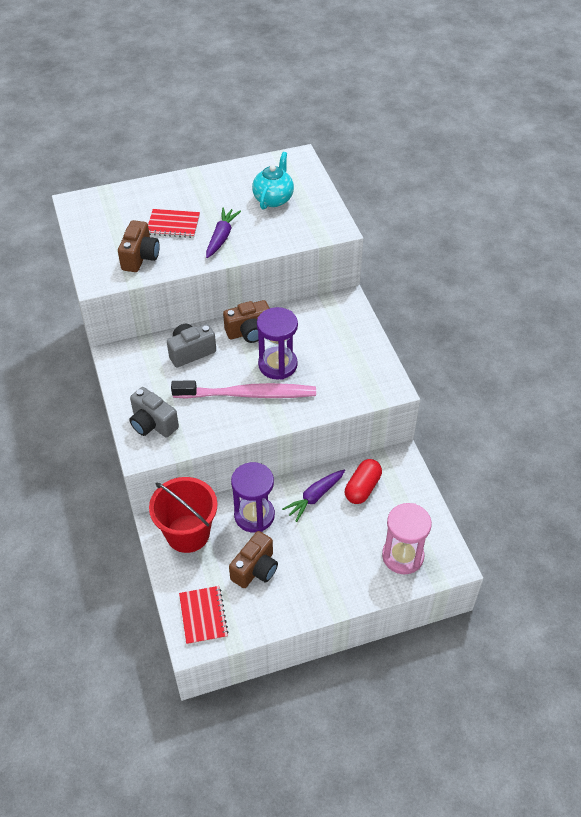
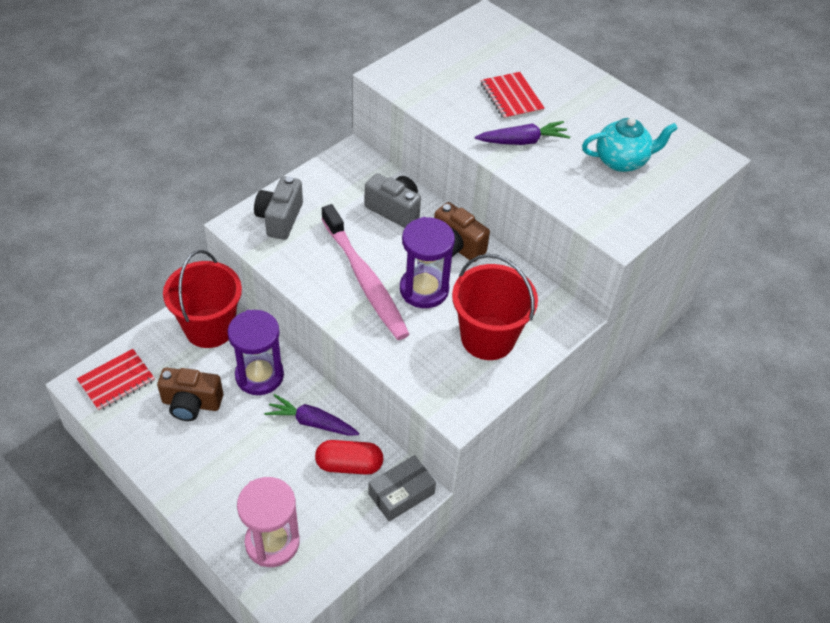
camera: 60 degrees right, 0 degrees up
(140, 257) = (443, 92): brown camera -> none
(340, 348) = (488, 338): none -> red bucket
(400, 467) = (401, 493): none -> grey box

